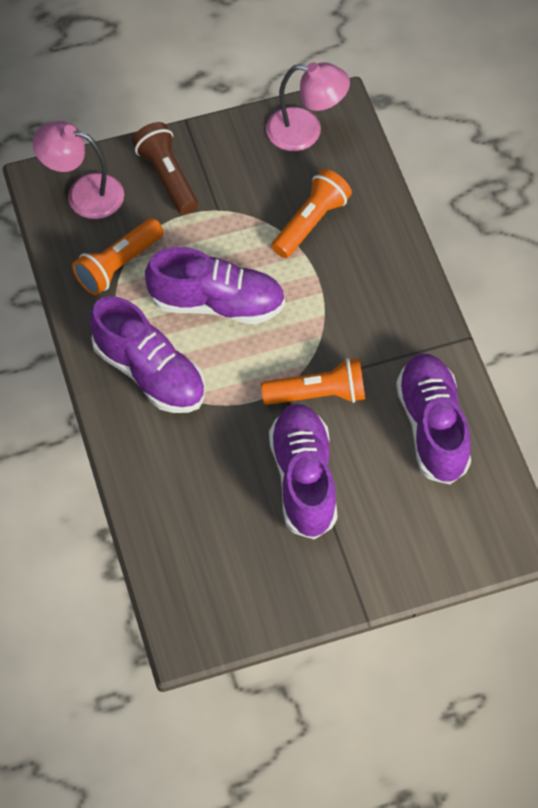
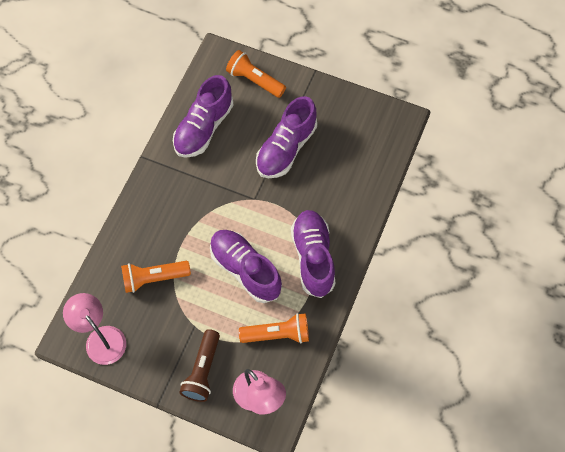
camera: 140 degrees left, 5 degrees up
(318, 394) = (241, 183): orange flashlight -> orange flashlight (254, 80)

